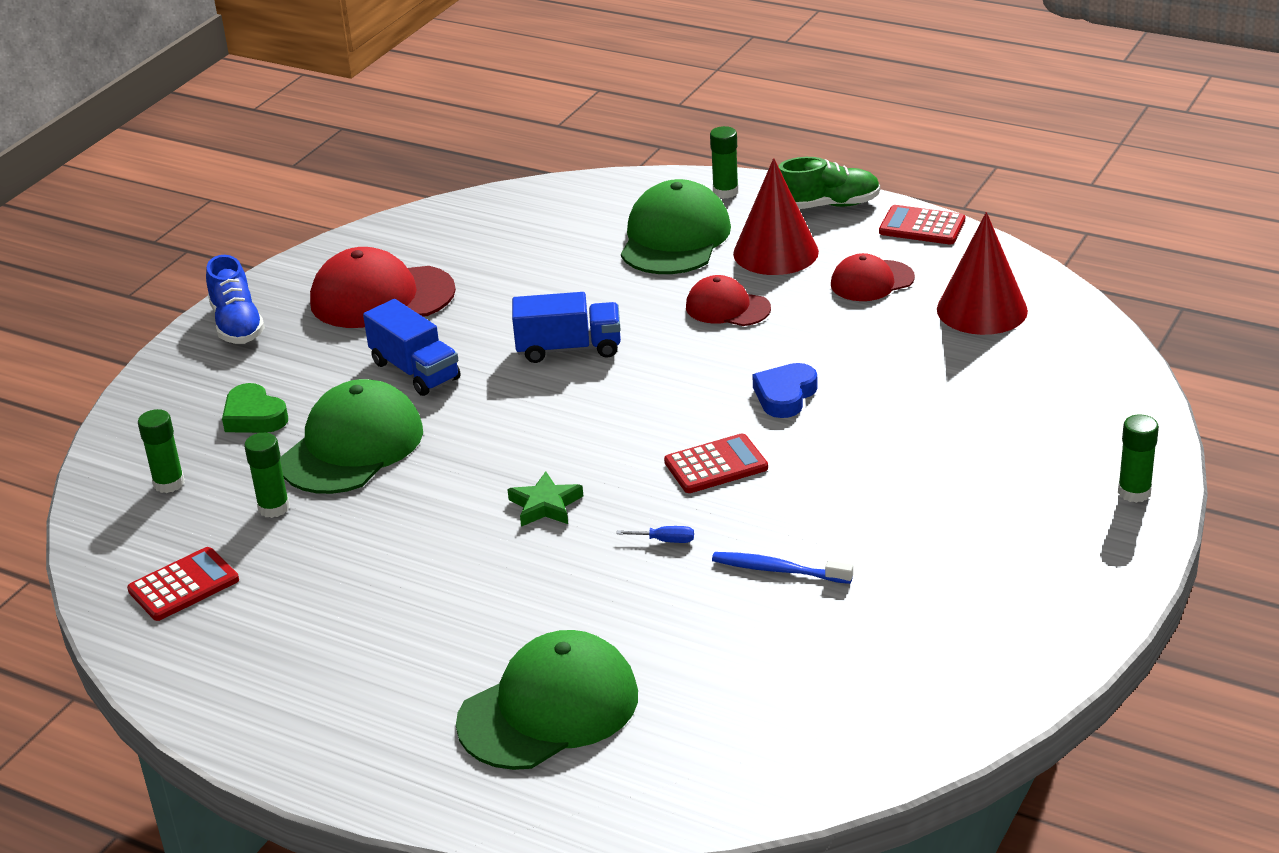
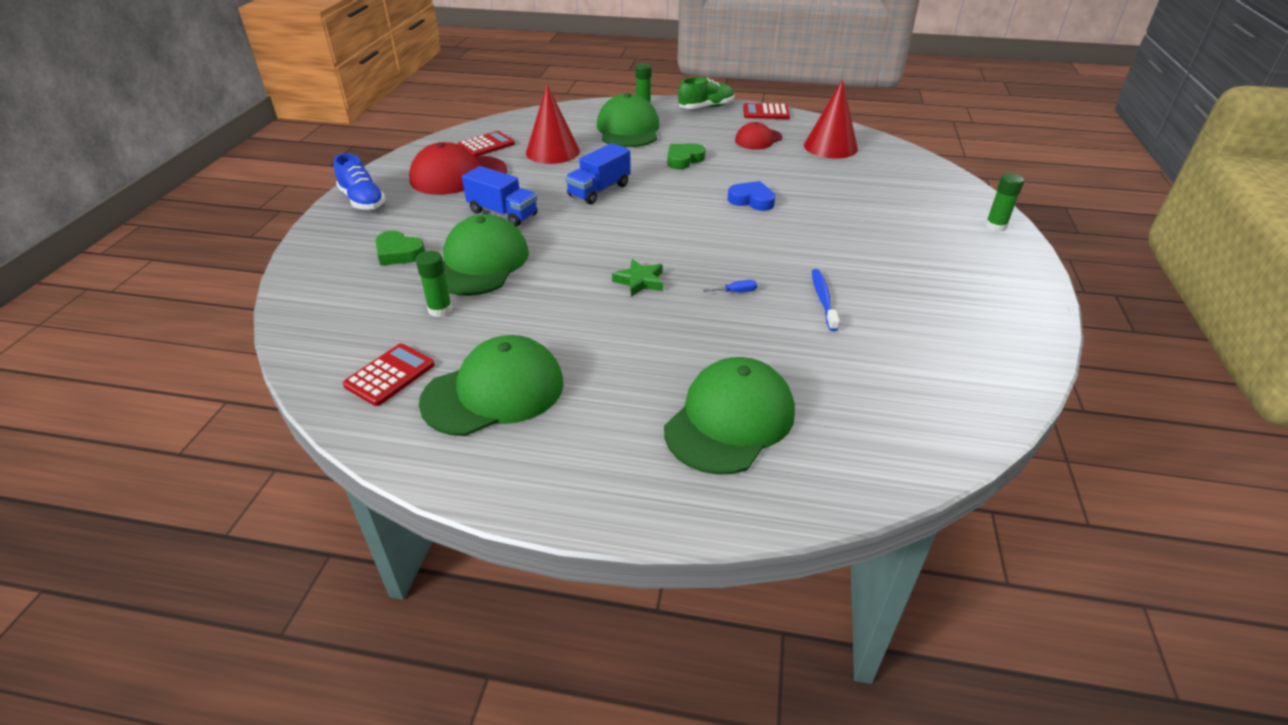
camera: 20 degrees left, 5 degrees up
(169, 483) = (349, 304): green glue stick -> none
(292, 626) = (494, 392): none -> green cap
(569, 349) = (599, 190): blue truck -> blue truck turned 150 degrees clockwise
(716, 465) = (737, 243): red calculator -> red calculator (486, 145)
(727, 307) = (683, 160): red cap -> green heart
(775, 252) = (692, 131): red cone -> red cone (552, 152)
(778, 570) = (823, 299): blue toothbrush -> blue toothbrush turned 90 degrees clockwise
(785, 395) = (752, 200): blue heart -> blue heart turned 105 degrees clockwise

